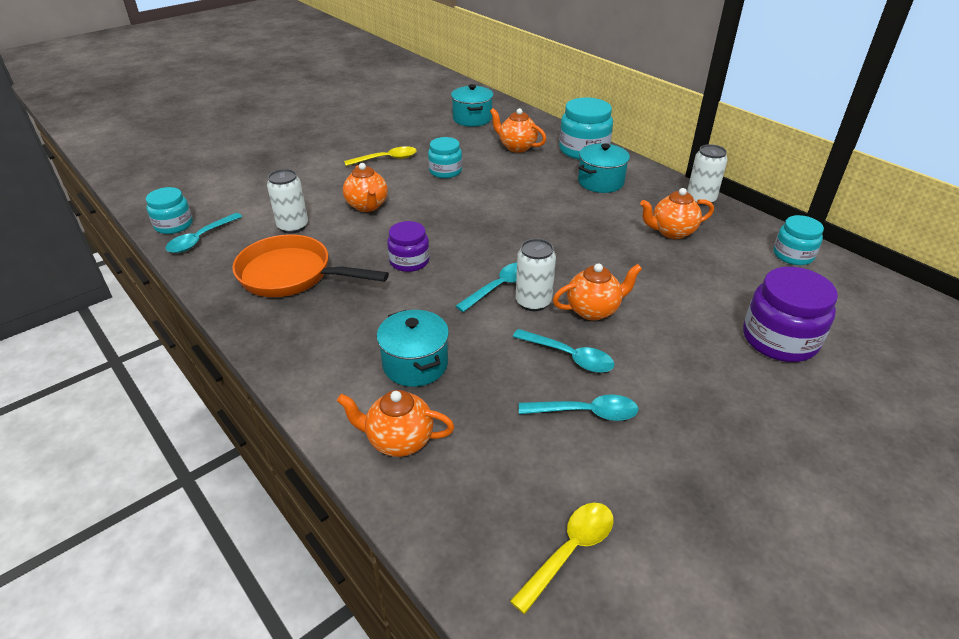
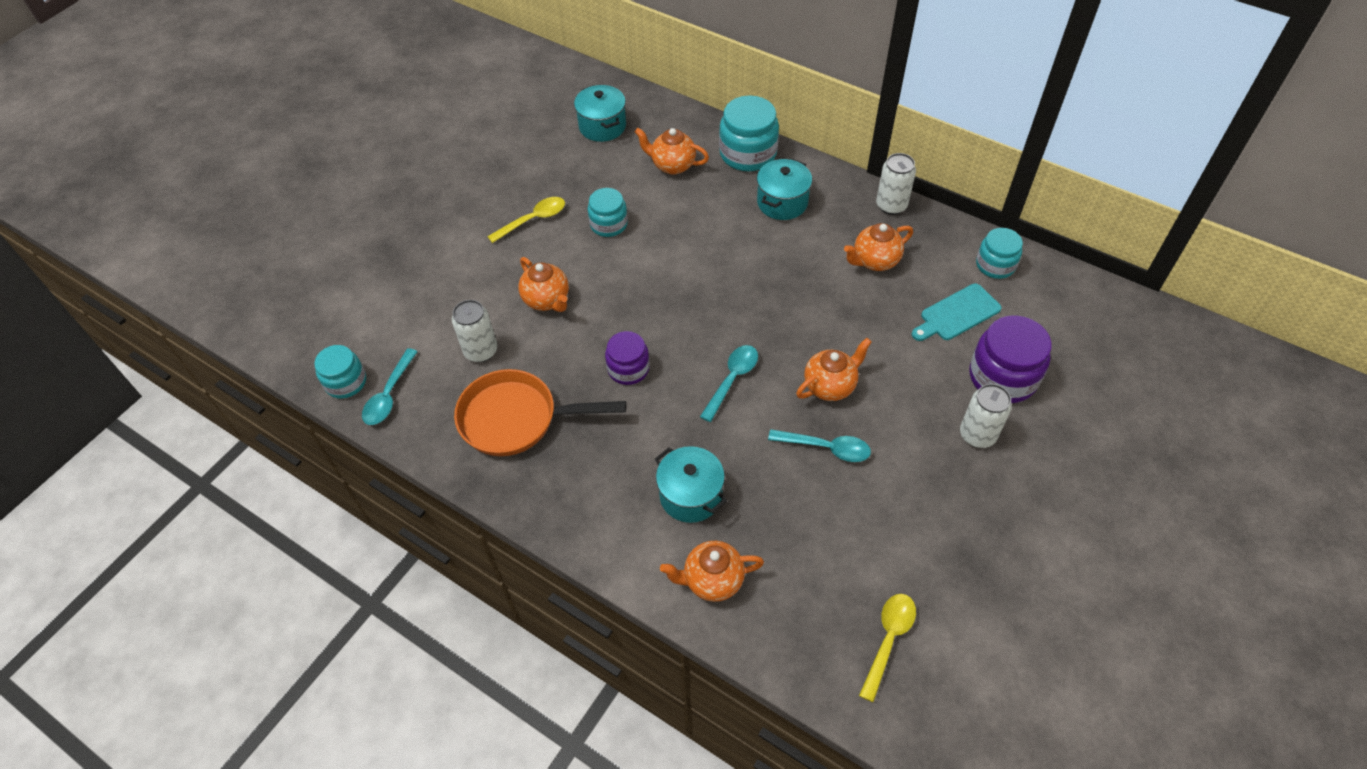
camera: 15 degrees left, 15 degrees up
(533, 302) = (771, 391): white can -> white can (977, 435)
(586, 412) = (860, 505): turquoise spoon -> none
(743, 282) = (957, 314): none -> turquoise cutting board

